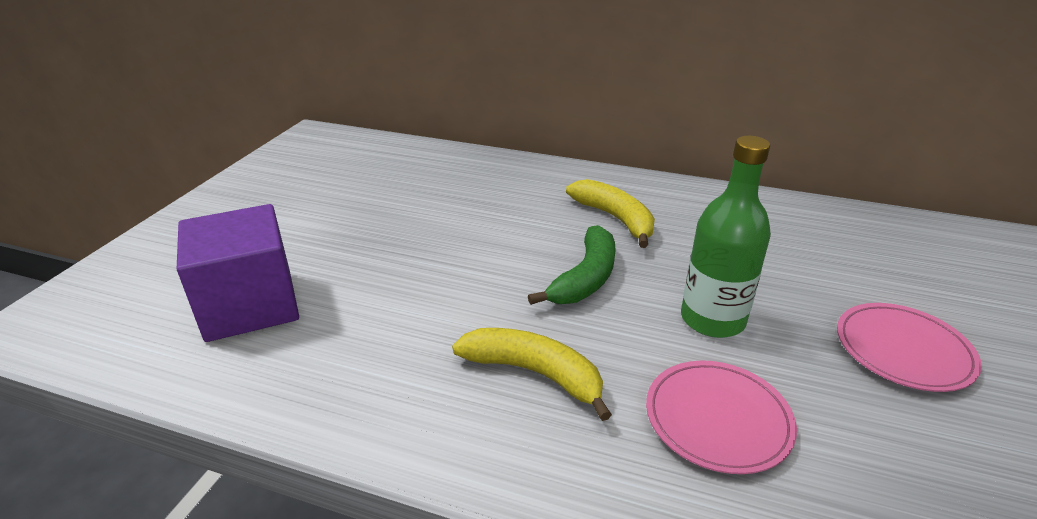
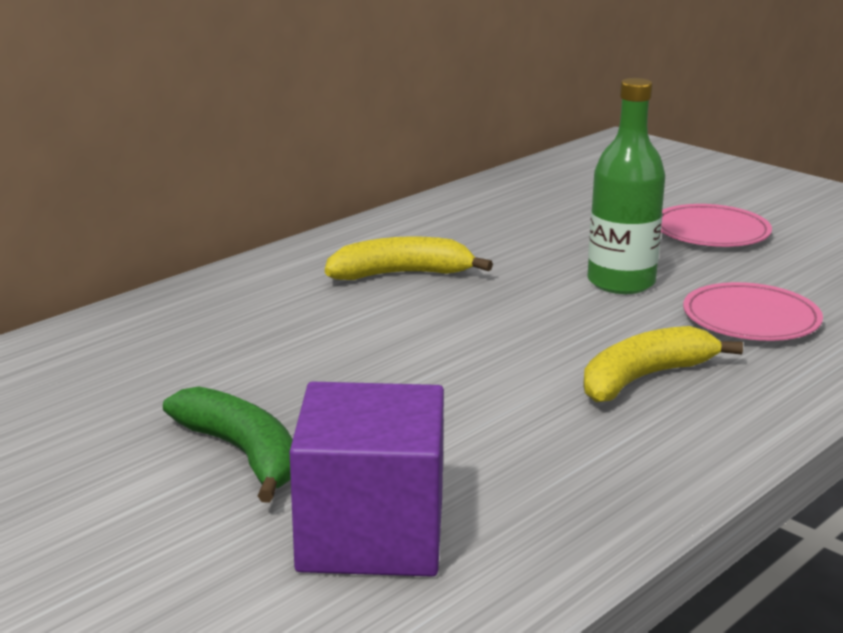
camera: 65 degrees left, 10 degrees down
(585, 278) = (504, 317): green banana -> green banana (242, 454)

